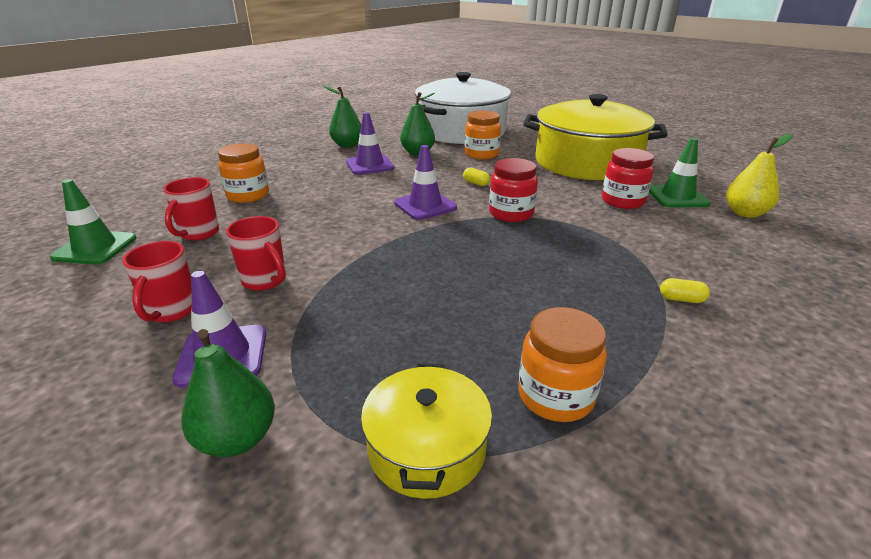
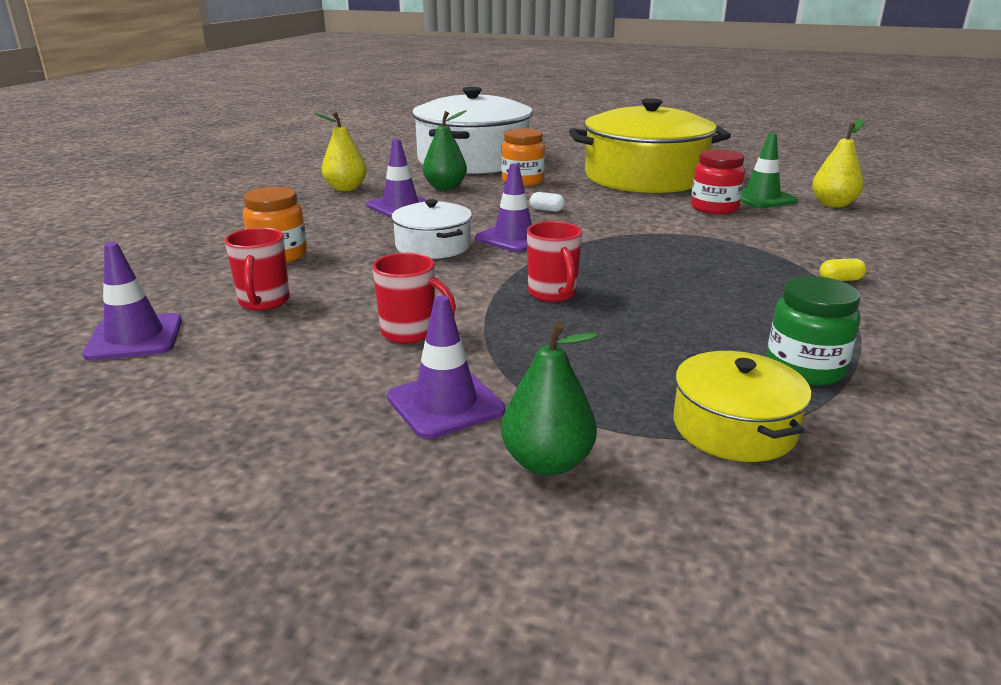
camera: 20 degrees left, 5 degrees down
(95, 248) = (135, 338): green traffic cone -> purple traffic cone
(172, 311) = (331, 379): red mug -> red mug (553, 294)
(347, 145) = (346, 188): green pear -> yellow pear
(358, 204) = (433, 246): none -> white pot
(476, 183) = (547, 210): yellow capsule -> white capsule
(511, 213) = (614, 233): red jar -> none
(555, 396) = (804, 369): orange jar -> green jar

